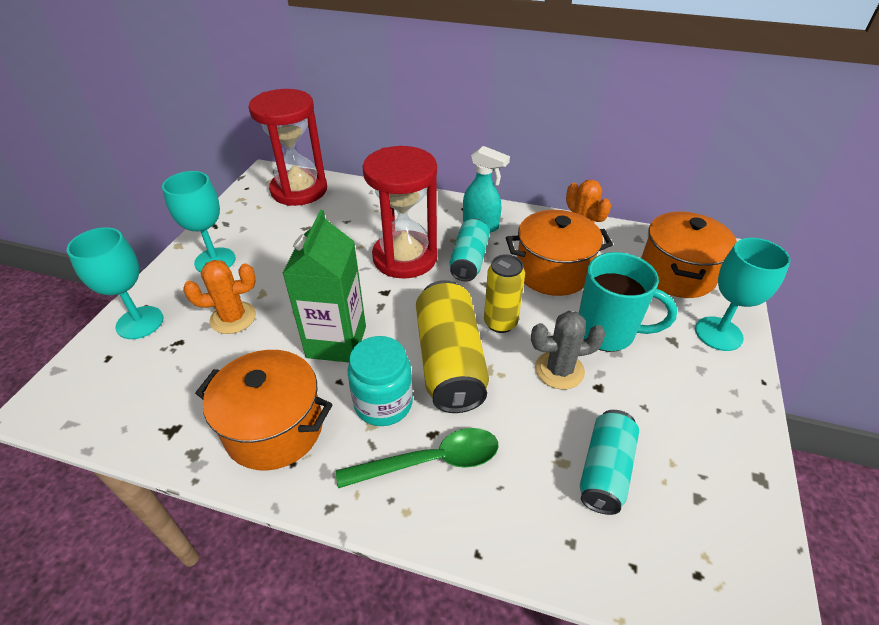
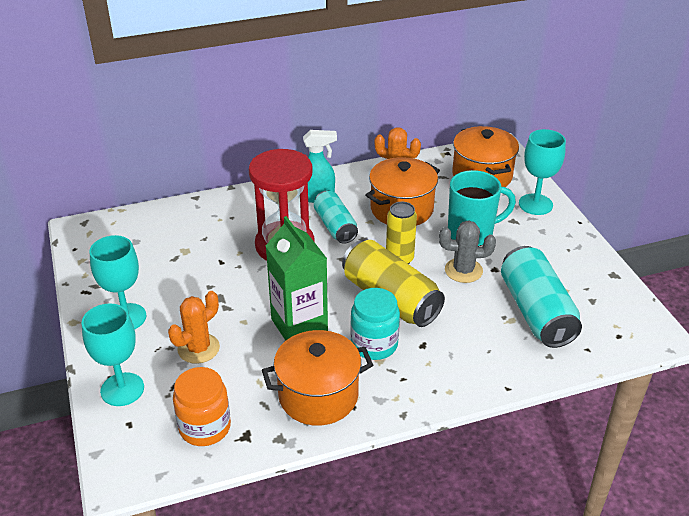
camera: 35 degrees left, 5 degrees down
(152, 399) = (205, 427): none -> orange jar
(299, 190) = (129, 230): red hourglass -> none
(430, 461) = (437, 359): green spoon -> none
(559, 370) = (463, 270): grey cactus -> grey cactus turned 45 degrees clockwise
(605, 470) = (536, 312): turquoise can -> turquoise can, size x1.58

